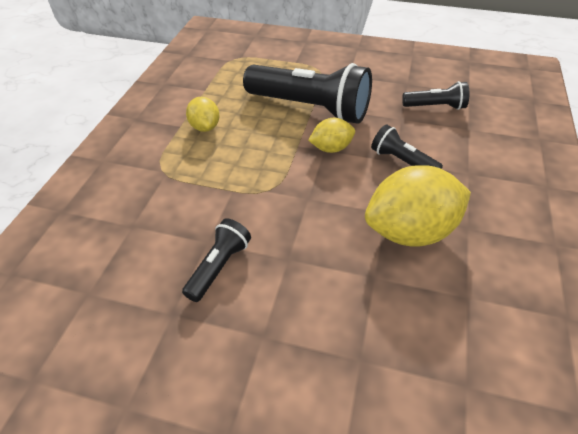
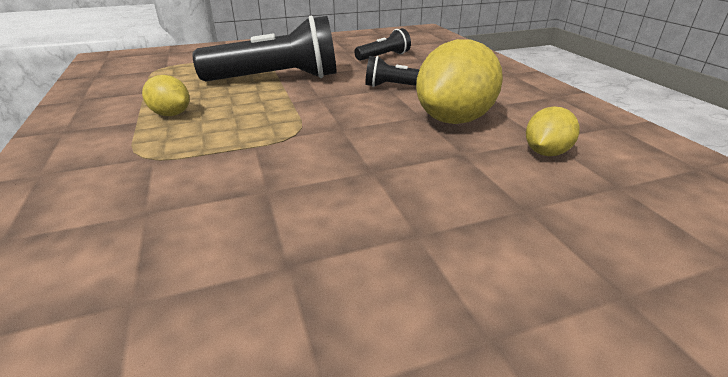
camera: 35 degrees left, 15 degrees down
(219, 266) = (303, 203): black flashlight -> none
(331, 148) = (326, 95): yellow lemon -> yellow lemon (546, 152)

